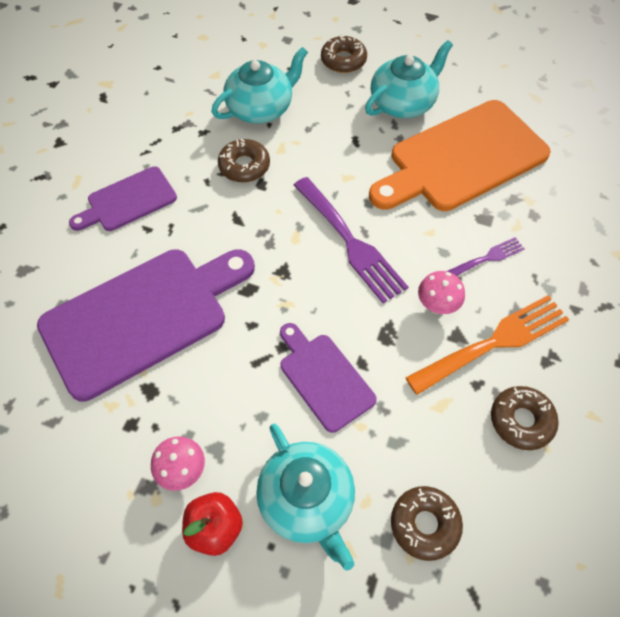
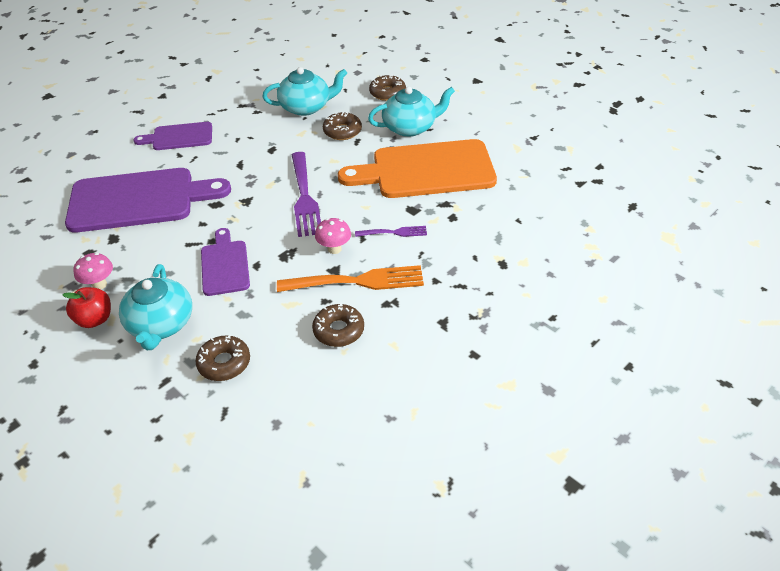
camera: 25 degrees right, 15 degrees down
(244, 166) = (268, 137): brown donut -> brown donut (342, 131)

